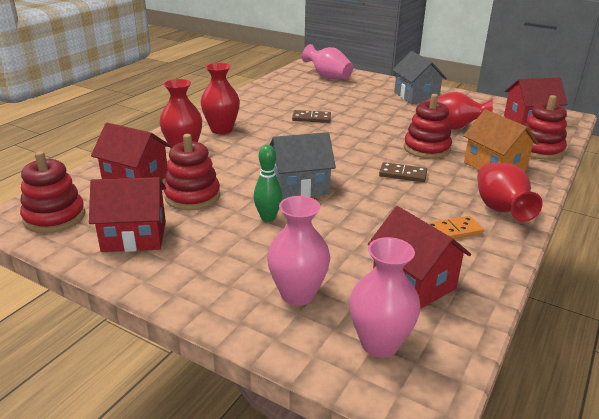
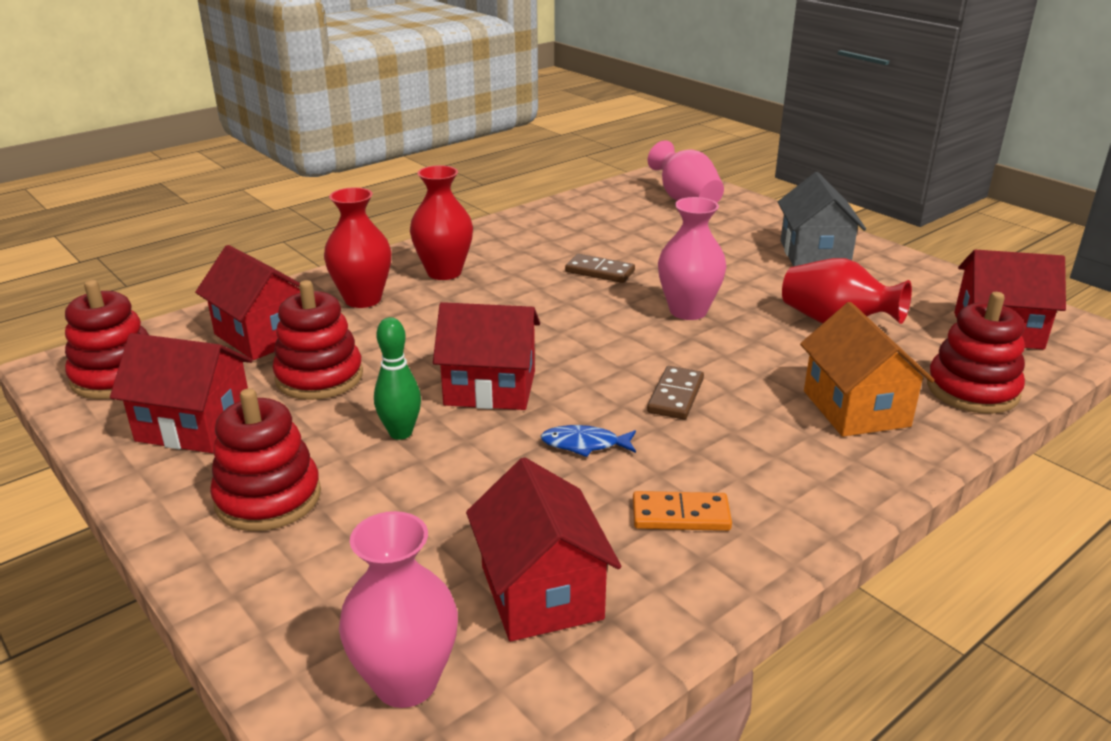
camera: 20 degrees right, 0 degrees up
(297, 294) = (347, 569): pink vase -> pink vase (688, 311)
(300, 186) = (490, 388): grey house -> red house
(375, 206) = (584, 444): none -> blue fish
(402, 174) = (675, 396): brown domino -> brown domino turned 75 degrees clockwise
(426, 148) = (756, 355): red stacking toy -> red stacking toy (268, 498)
(500, 209) = (801, 492): red vase -> none

